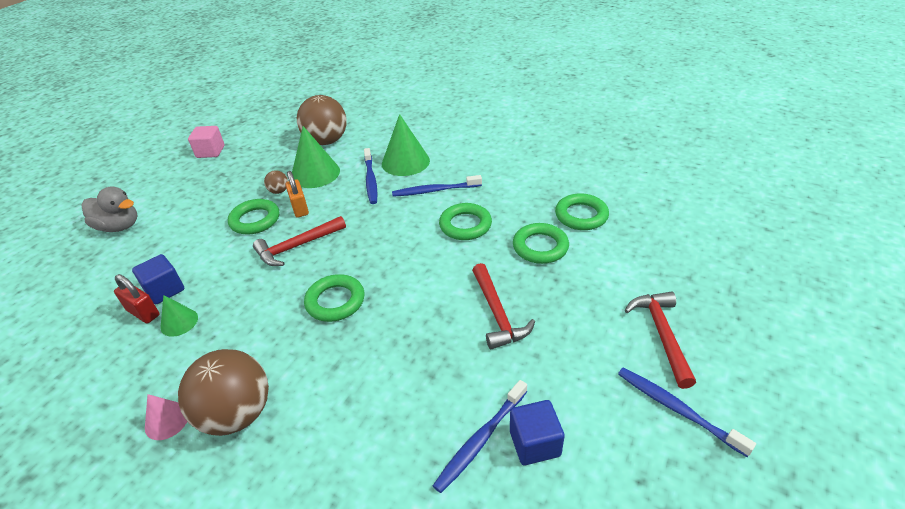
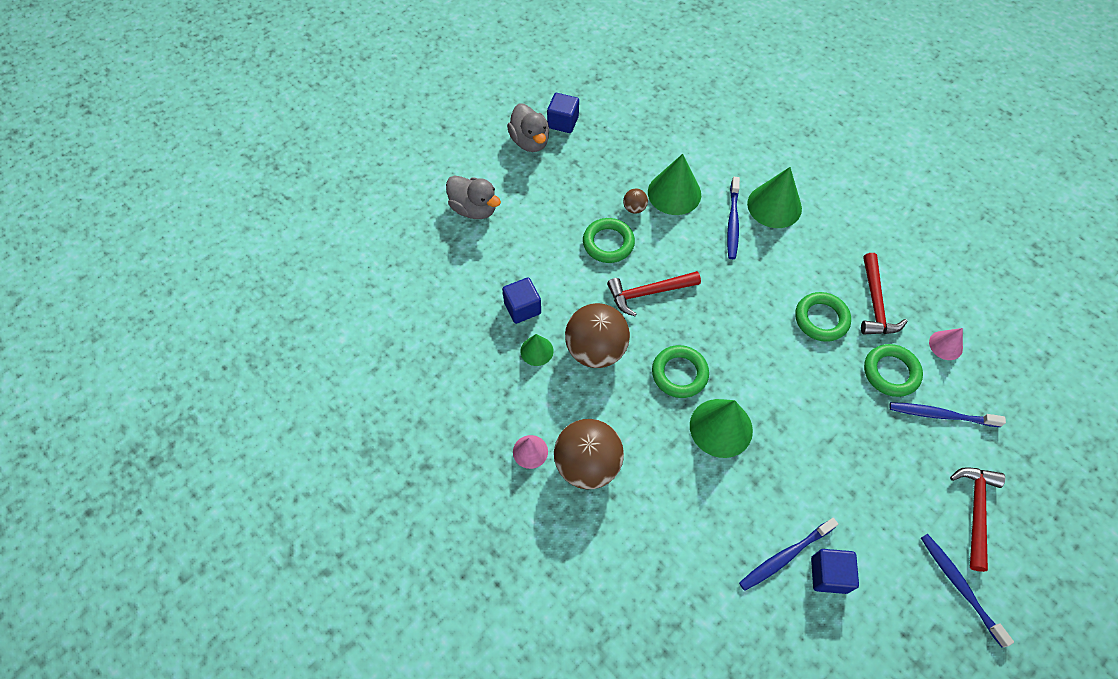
camera: 15 degrees right, 20 degrees up
(143, 313) = (504, 329): red padlock -> none
(179, 170) = (530, 141): none -> grey duck
(210, 152) = (563, 122): pink cube -> blue cube
(300, 208) = (654, 240): orange padlock -> none
(326, 141) = (691, 144): brown ball -> brown ball (595, 350)
(385, 335) = (721, 427): none -> green cone
(434, 190) = (798, 260): blue toothbrush -> blue toothbrush (940, 415)
(497, 313) = (828, 437): red hammer -> red hammer (875, 303)
(581, 215) = (945, 345): green ring -> pink cone

